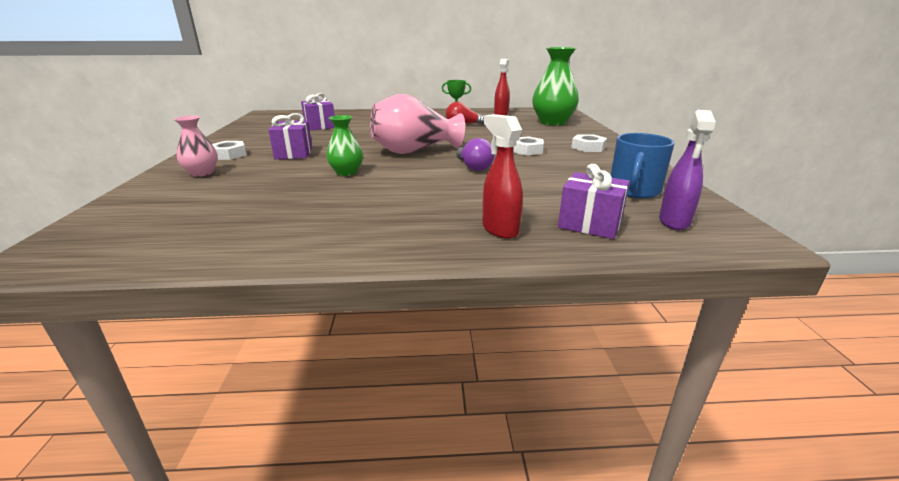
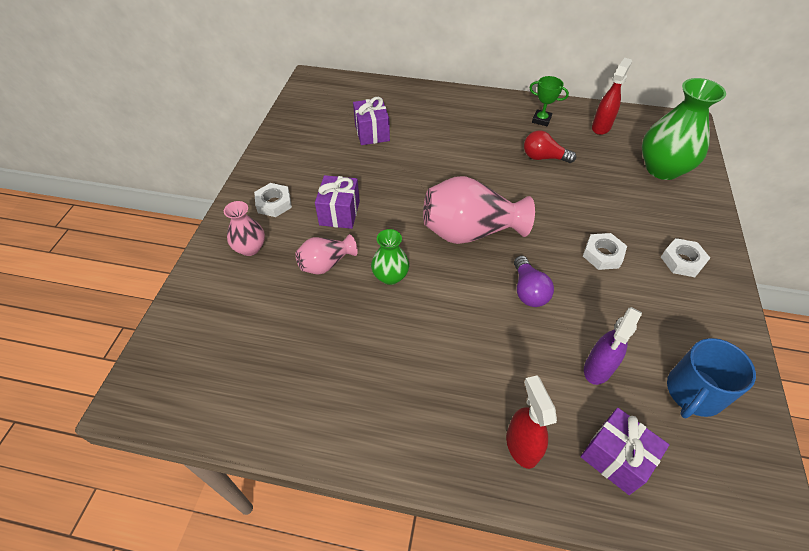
camera: 15 degrees right, 25 degrees up
(282, 173) = (326, 264): none -> pink vase
(674, 222) = (708, 476): purple spray bottle -> purple spray bottle (597, 369)

